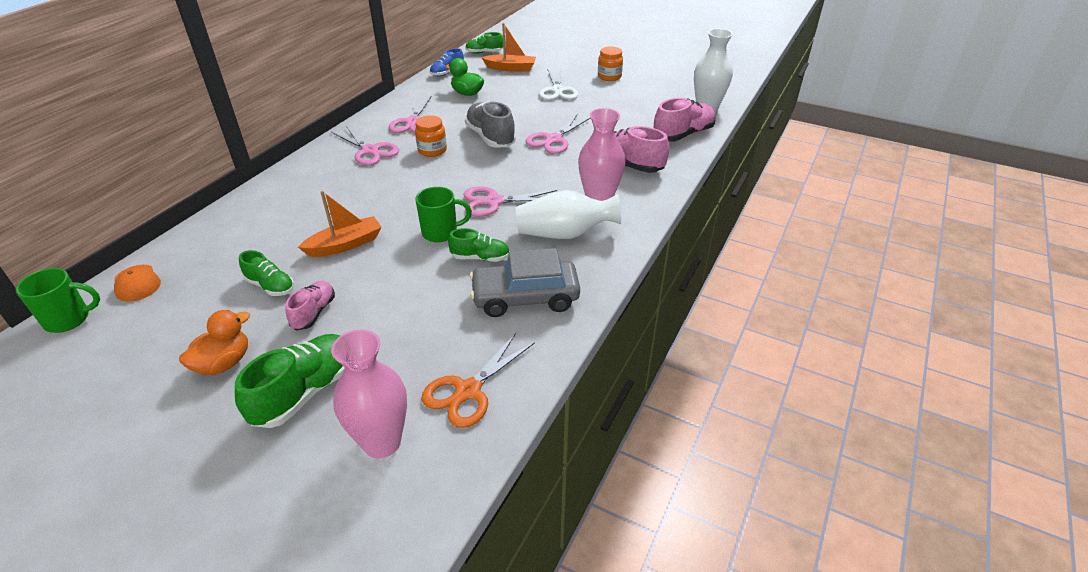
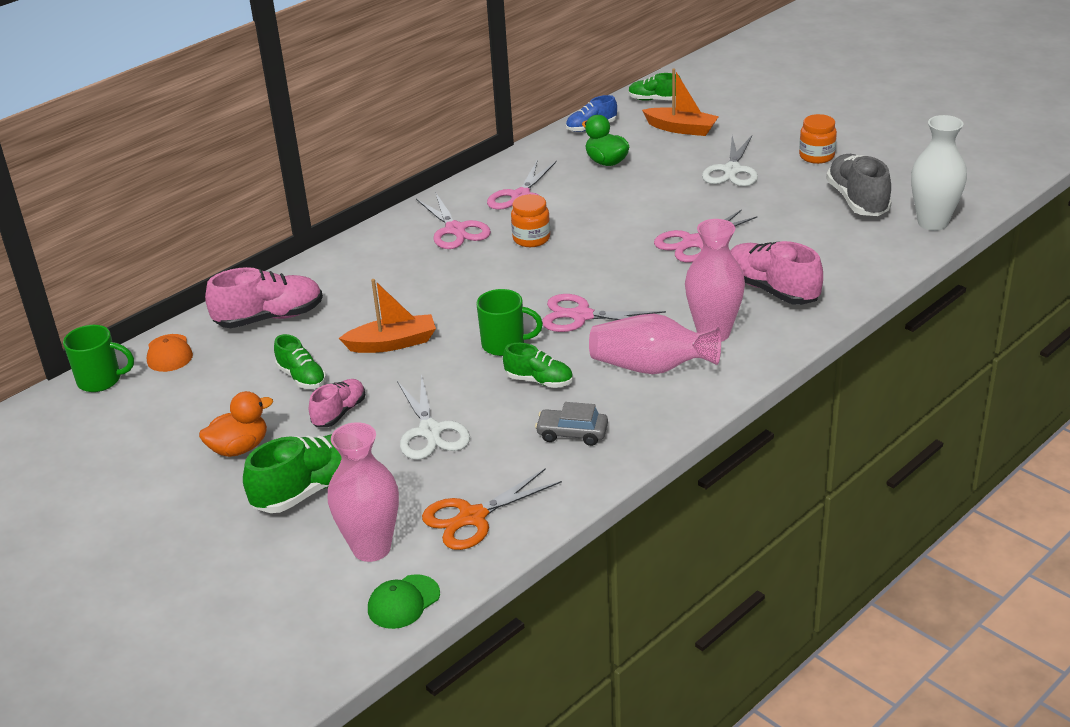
camera: 20 degrees right, 5 degrees down
(402, 316) = (430, 431): none -> white scissors
(431, 495) = (403, 602): none -> green cap
(490, 137) = (612, 229): grey shoe -> grey shoe (857, 200)
(525, 298) = (572, 433): grey car -> grey car, size x0.56
(564, 234) = (651, 367): white vase -> pink vase
(683, 135) = (876, 257): pink shoe -> pink shoe (269, 318)

